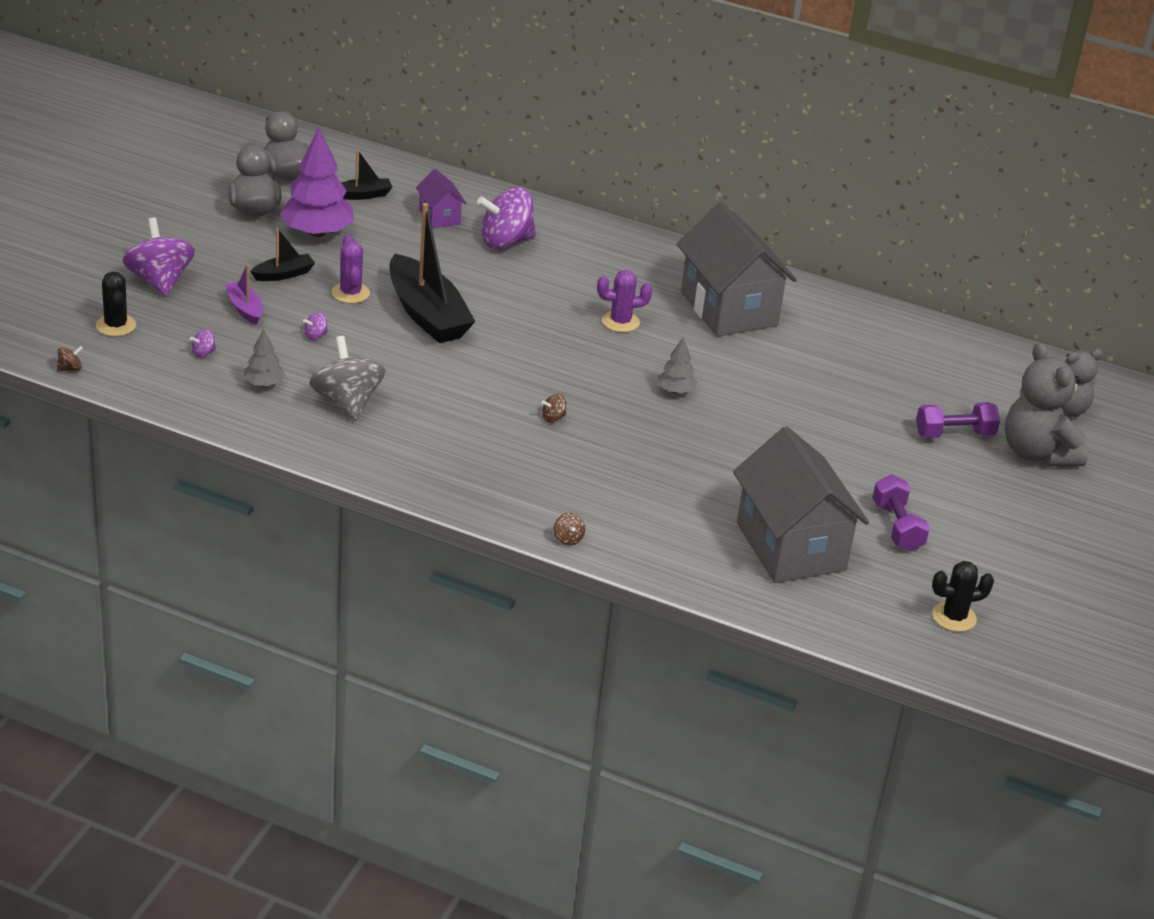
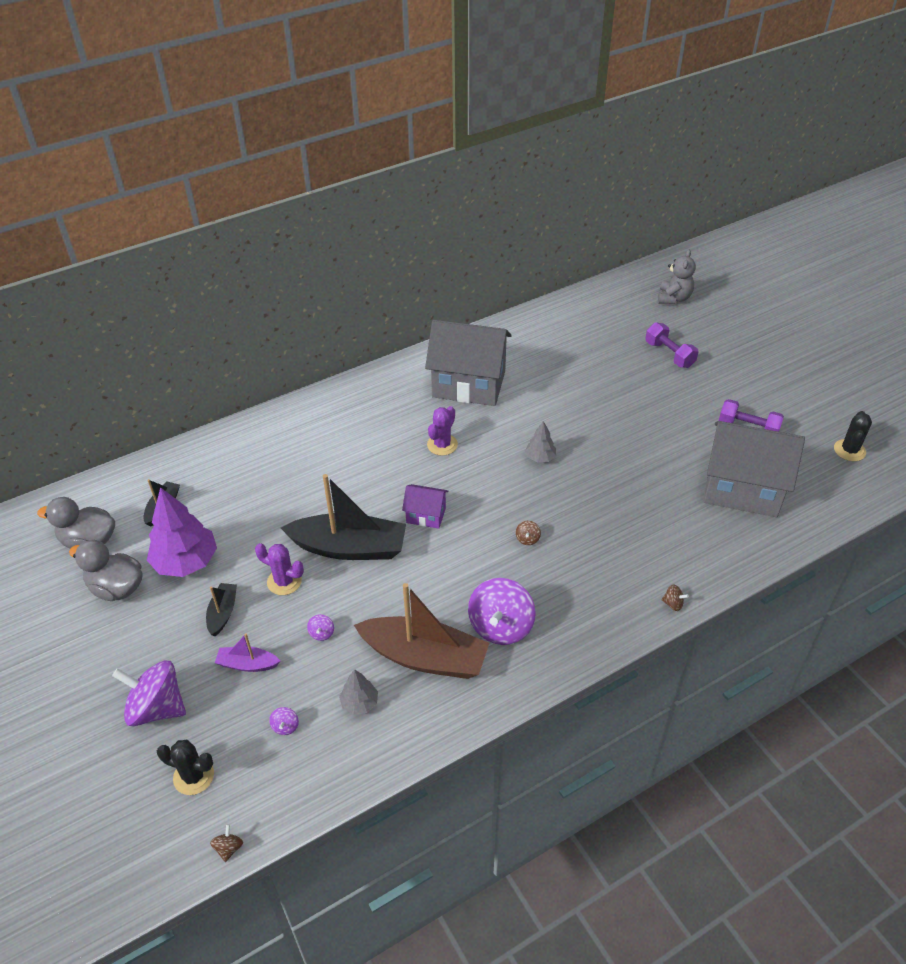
camera: 50 degrees left, 10 degrees up
(347, 402) = (424, 657): grey spinning top -> brown boat
(439, 217) = (233, 477): purple house -> purple house (426, 515)
(505, 241) = (297, 456): purple spinning top -> purple spinning top (500, 626)
(954, 434) = (669, 354): purple dumbbell -> purple dumbbell turned 60 degrees counterclockwise
(1037, 453) = (709, 331): grey teddy bear -> none

